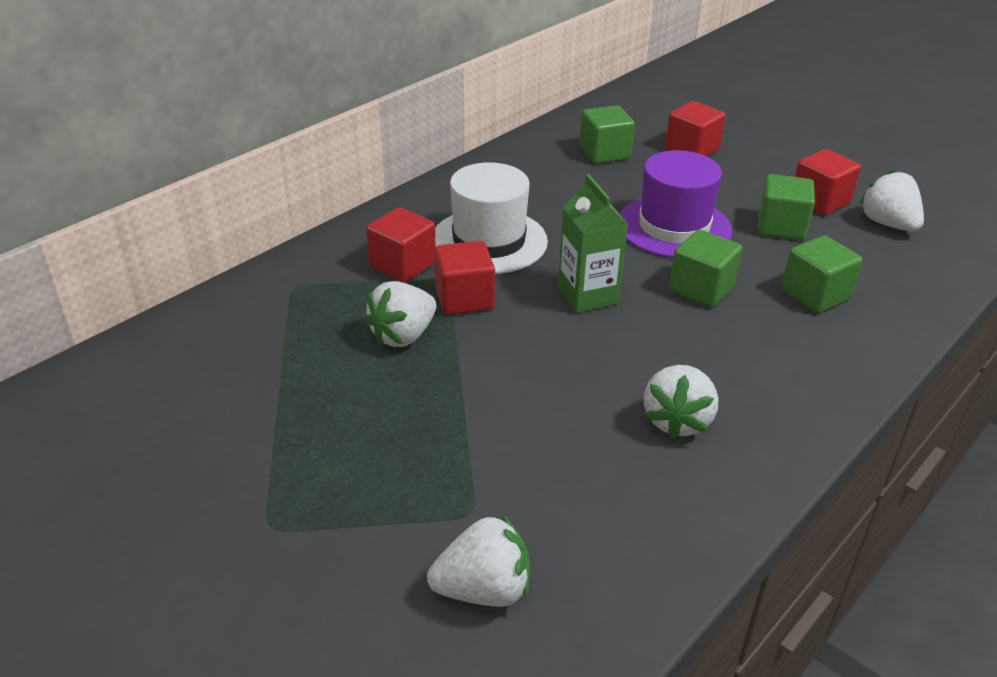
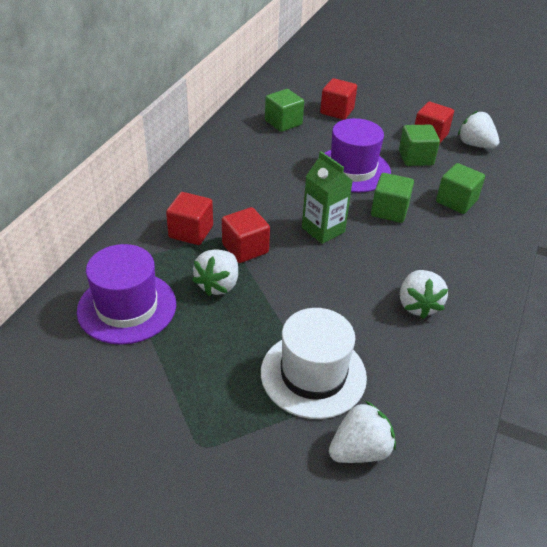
camera: 20 degrees left, 5 degrees up
(270, 338) = (127, 307): none -> purple hat
(489, 241) = (240, 202): white hat -> white hat (313, 374)

